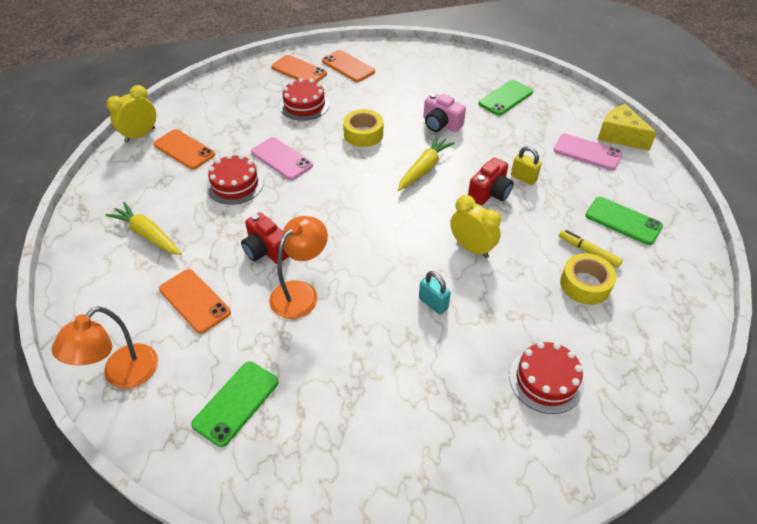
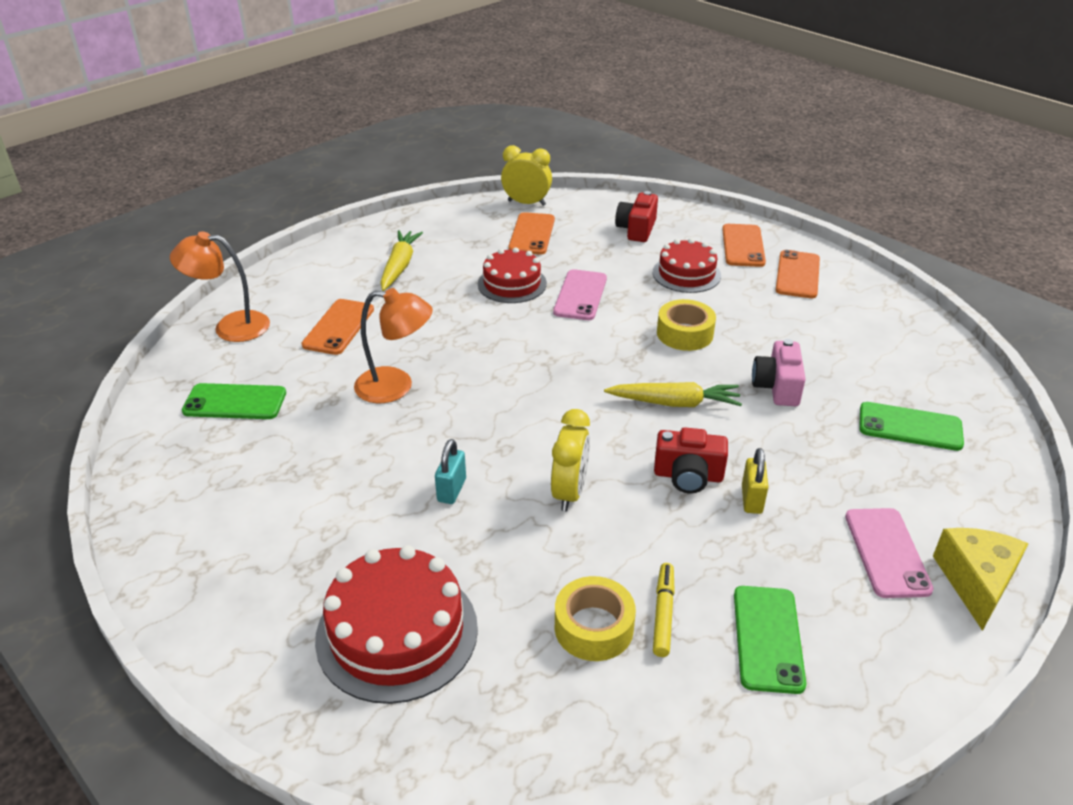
camera: 60 degrees right, 10 degrees down
(266, 250) = (437, 341): red camera -> red camera (636, 229)
(546, 380) = (397, 632): red cake -> red cake, size x1.54

